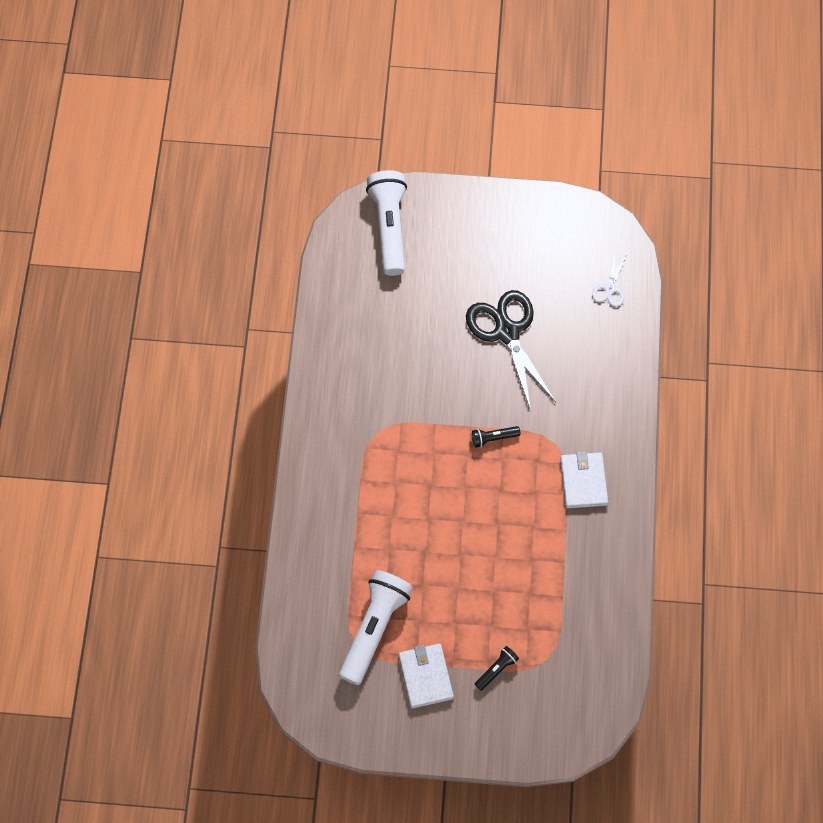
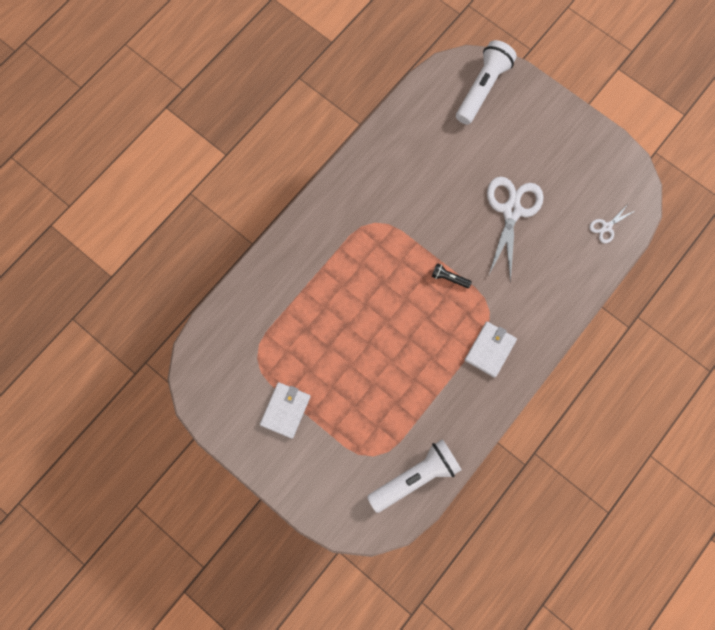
camera: 35 degrees right, 10 degrees up
(374, 629) = (276, 354): white flashlight -> white flashlight (415, 476)
(496, 669) = (336, 439): black flashlight -> none
(507, 332) = (511, 211): black scissors -> white scissors

